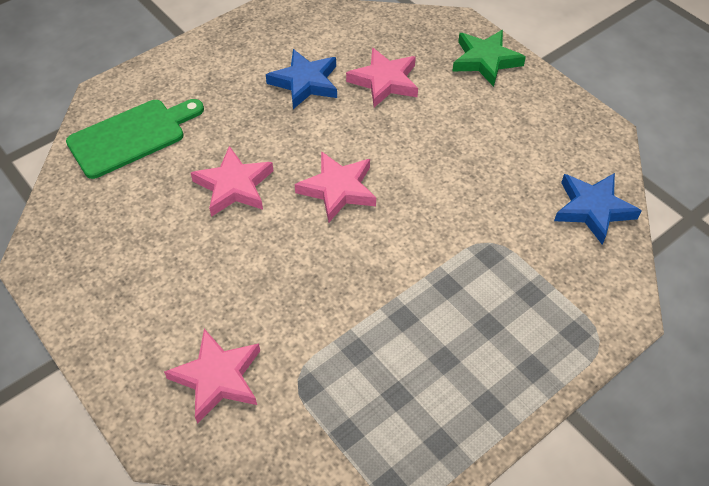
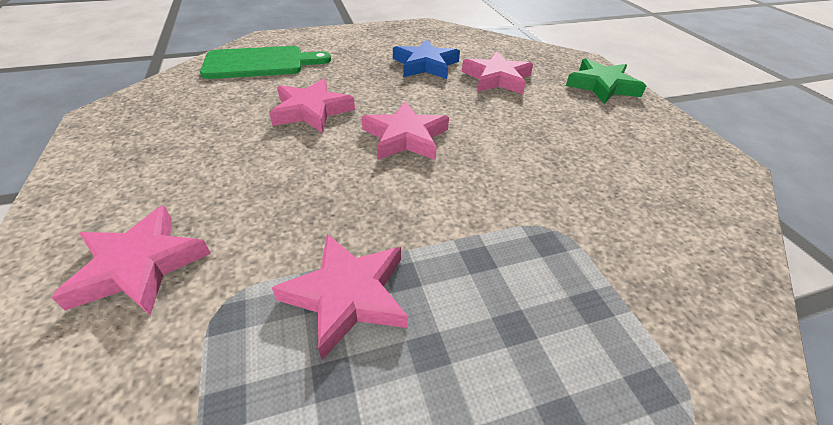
camera: 20 degrees right, 10 degrees down
(375, 344) = (348, 295): none -> pink star
(593, 209) = (704, 234): blue star -> none

